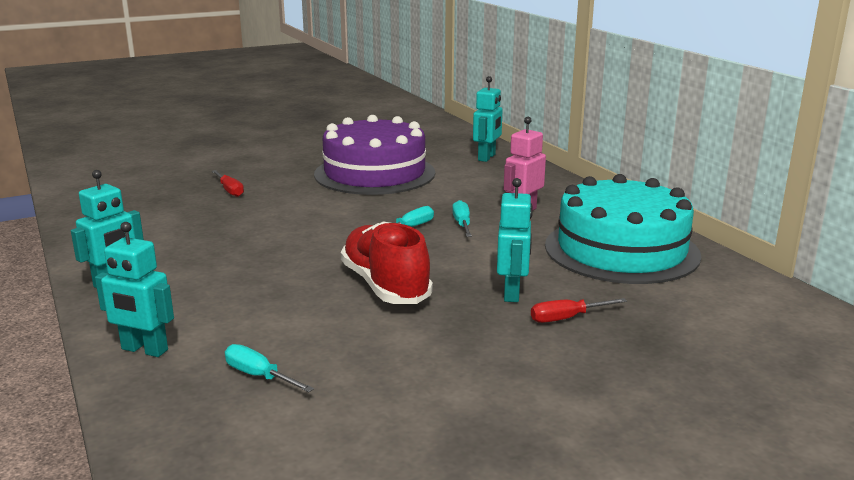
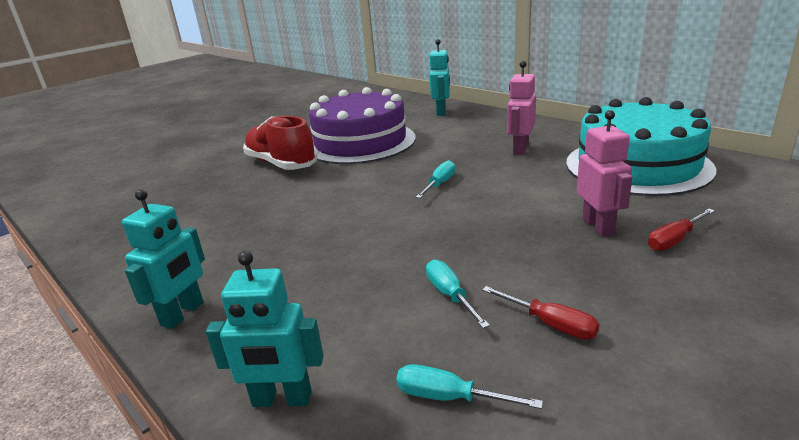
camera: 15 degrees left, 5 degrees up
(230, 190) = (237, 184): red screwdriver -> red screwdriver (551, 324)
(385, 286) = (476, 247): red shoe -> red shoe (281, 164)
(462, 224) = (482, 171): turquoise screwdriver -> turquoise screwdriver (450, 295)
(512, 293) = (598, 226): turquoise robot -> pink robot

